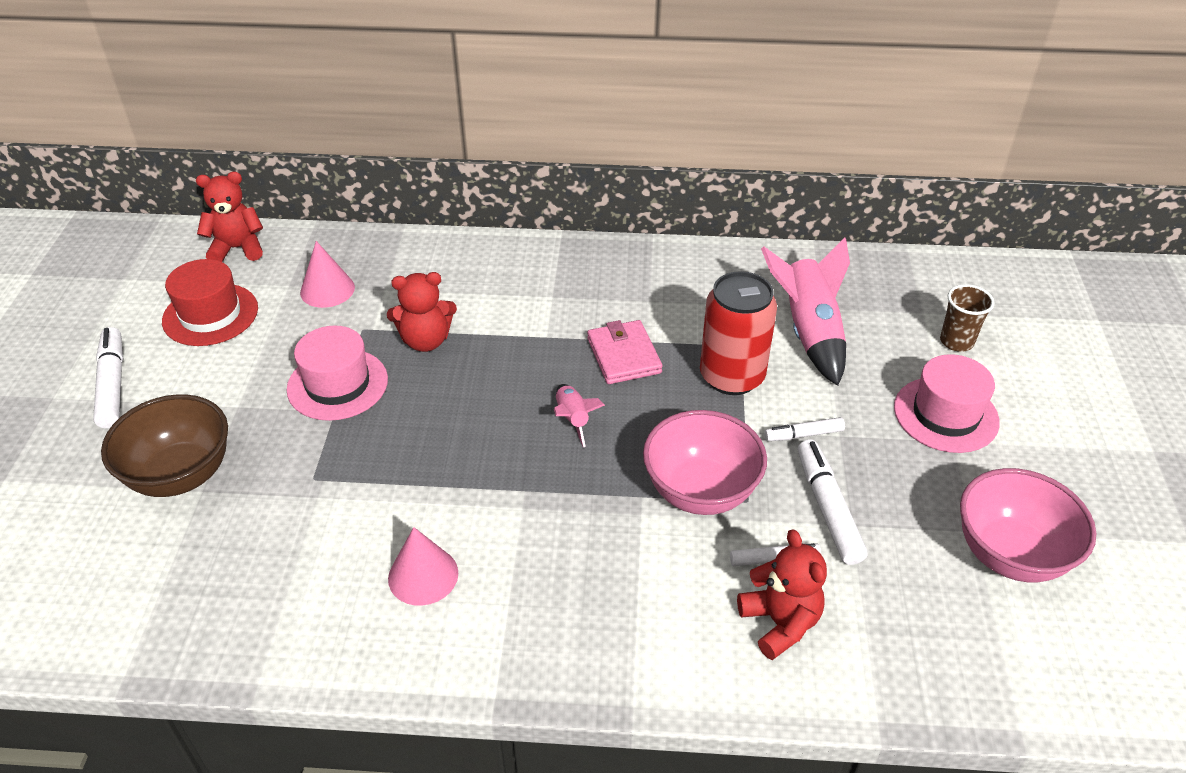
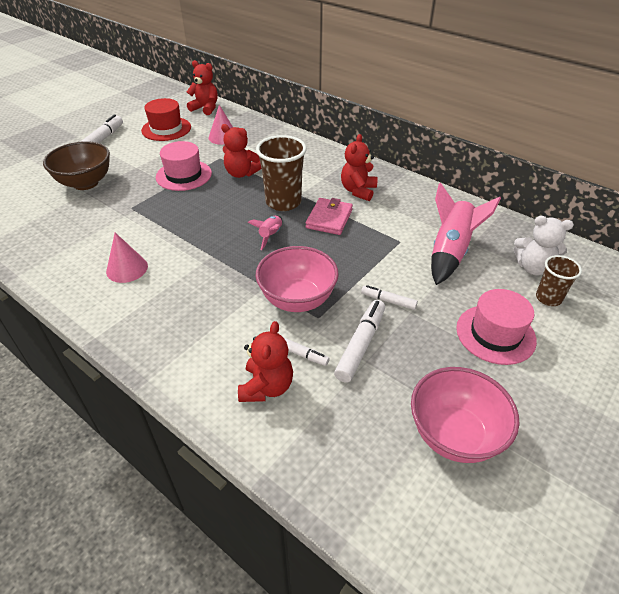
camera: 35 degrees right, 0 degrees up
(536, 359) = (283, 202): none -> brown cup
(619, 295) = (358, 191): none -> red teddy bear
(732, 376) = (378, 253): red can -> none
(910, 310) = (533, 267): none -> white teddy bear

